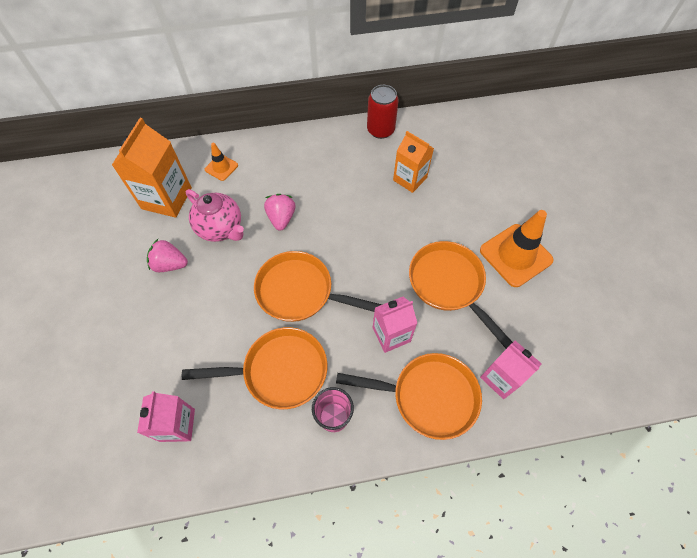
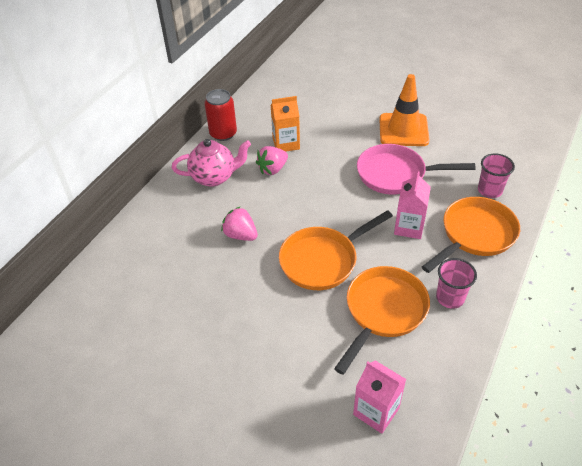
camera: 50 degrees left, 15 degrees down
(167, 198) = (130, 304): orange carton -> none
(170, 264) = (207, 337): pink strawberry -> pink strawberry (272, 169)
(221, 167) = (143, 247): orange traffic cone -> none
(221, 228) = (207, 280): pink teapot -> pink teapot (214, 177)
(449, 285) = (396, 174): orange pan -> pink pan
(501, 378) = (489, 190): pink carton -> pink cup

